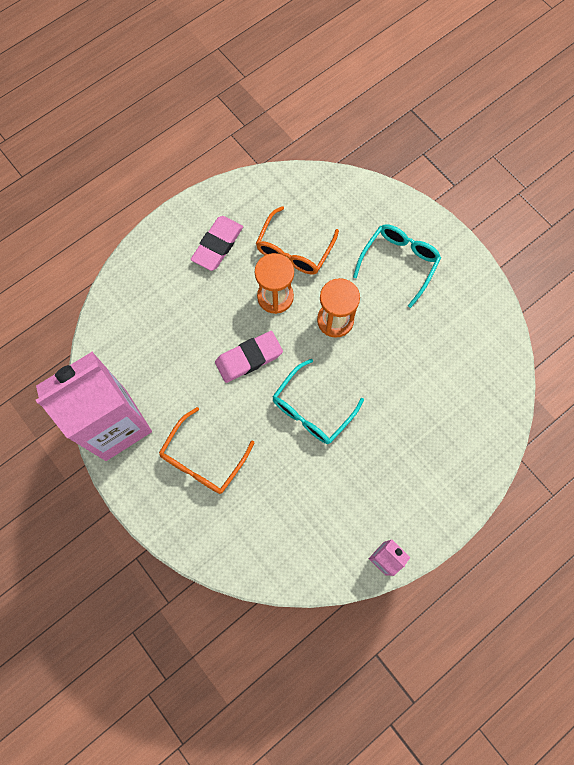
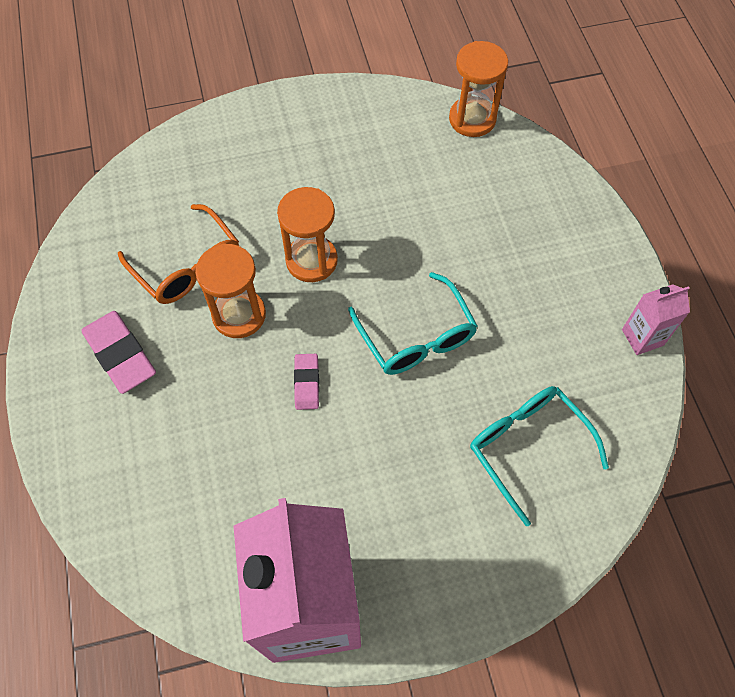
camera: 65 degrees left, 10 degrees down
(203, 458) = (421, 502): orange glasses -> none
(249, 358) = (306, 383): pink eraser -> pink eraser, size x0.58
(399, 263) = (277, 163): turquoise glasses -> turquoise glasses (528, 448)
(508, 373) = (472, 119): none -> orange hourglass

